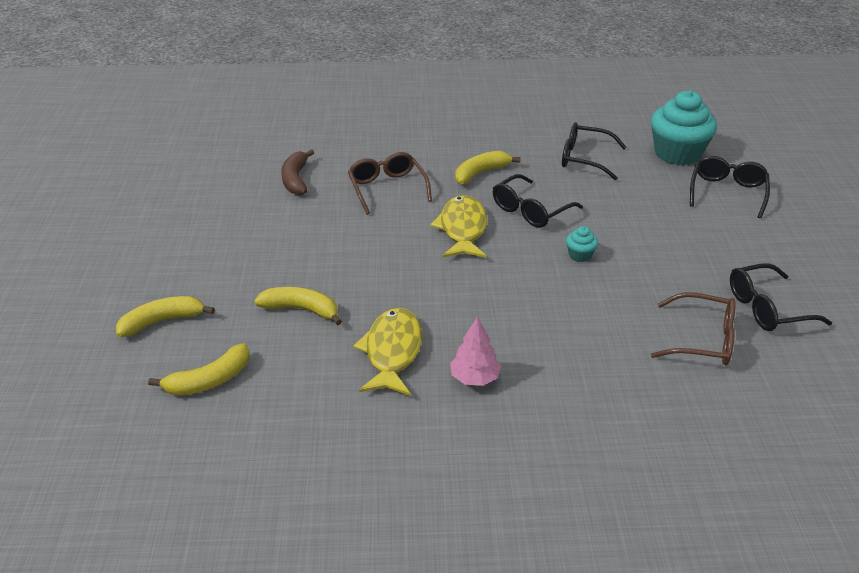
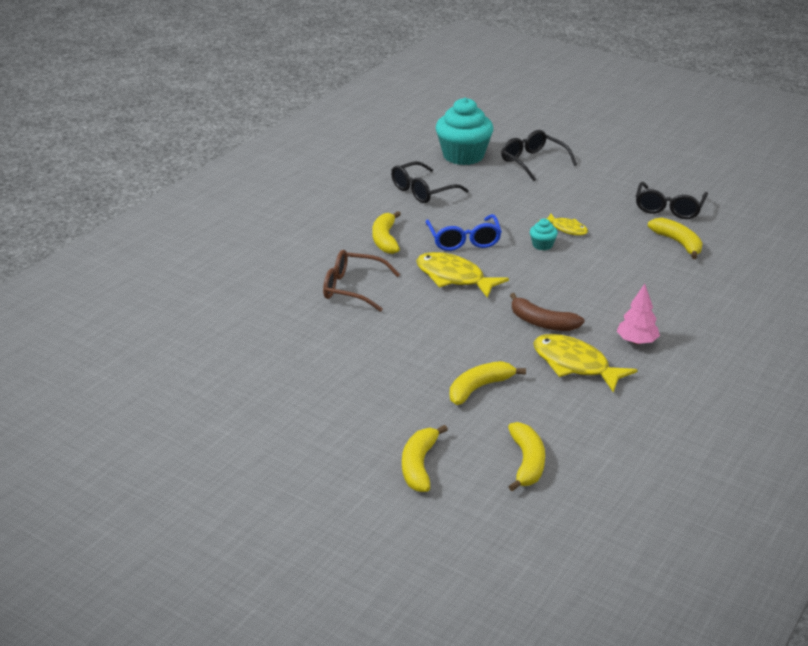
camera: 55 degrees left, 5 degrees down
(296, 179) = (277, 327): brown banana -> brown banana (542, 322)
(530, 210) = (464, 240): black glasses -> blue glasses
(630, 258) = (567, 229): none -> yellow fish
(703, 340) = (678, 243): brown glasses -> yellow banana

